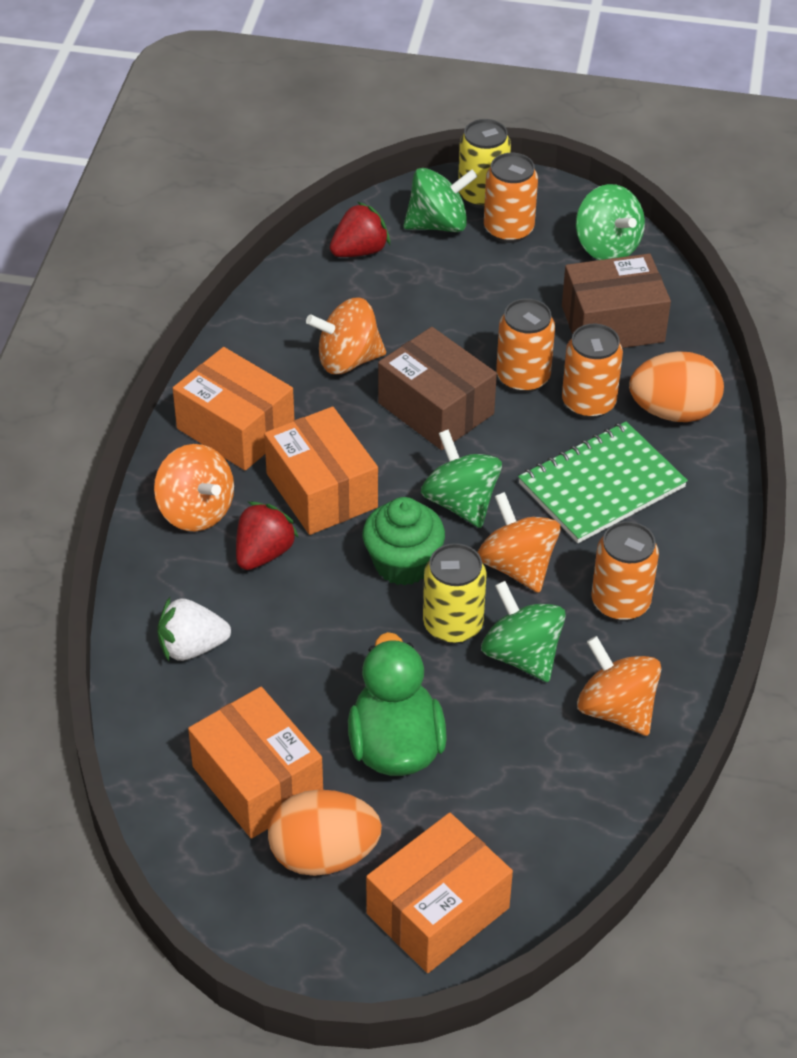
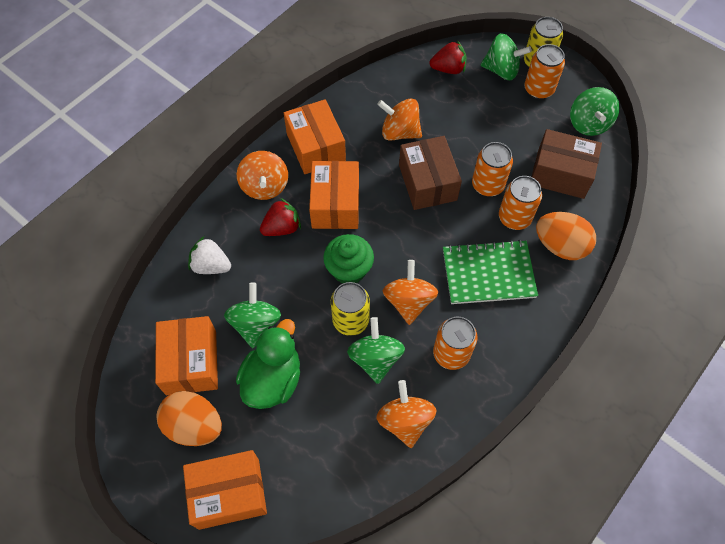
camera: 30 degrees right, 15 degrees up
(460, 502) = (403, 247): green spinning top -> green spinning top (255, 324)

